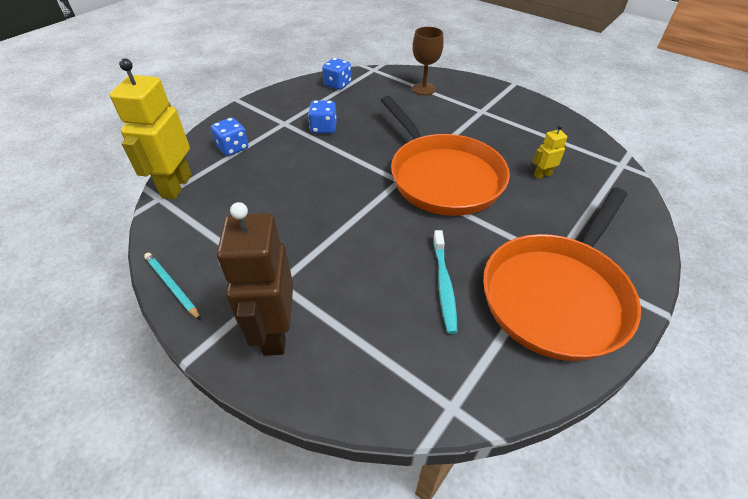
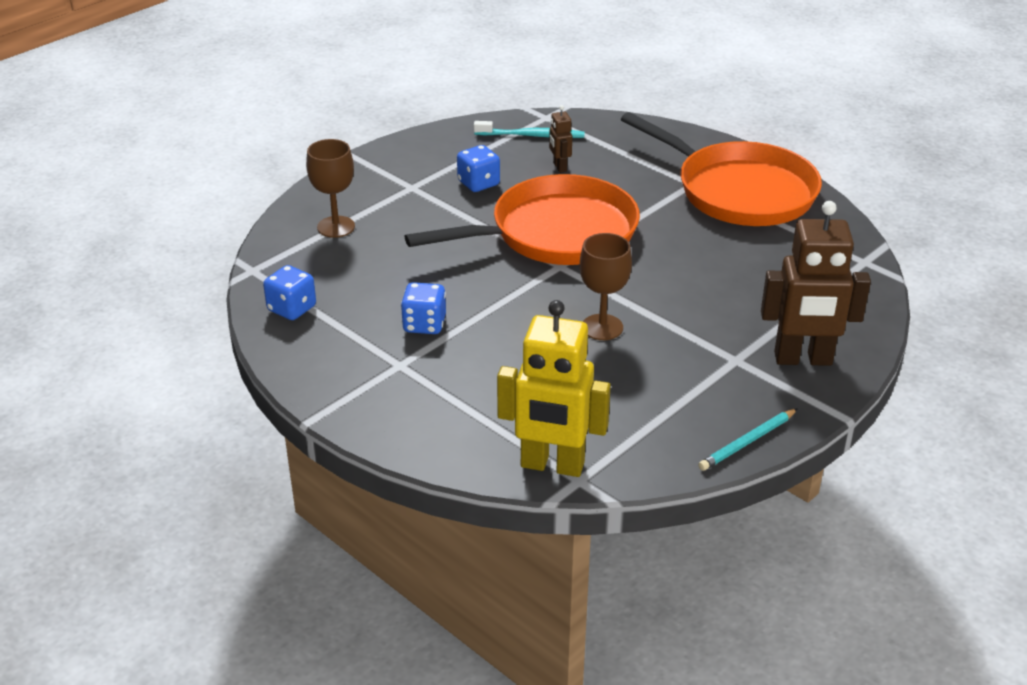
camera: 85 degrees left, 10 degrees down
(233, 148) = (461, 415): blue dice -> blue dice (478, 183)
(322, 204) = (602, 327): none -> brown goblet
(444, 285) = (731, 251): turquoise toothbrush -> turquoise toothbrush (532, 136)
(542, 175) = (559, 167): yellow robot -> brown robot

